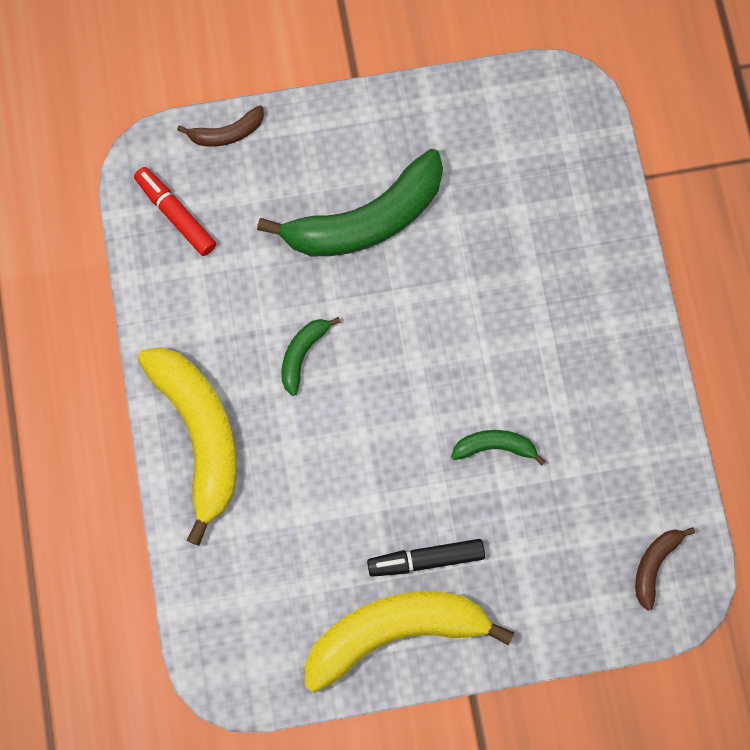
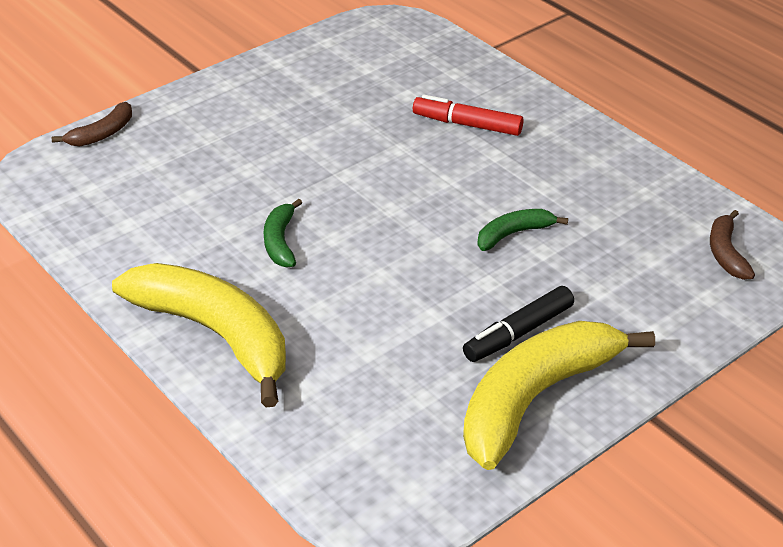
camera: 30 degrees left, 35 degrees down
(176, 214) = (85, 197): red marker -> red marker (467, 124)
(366, 220) = (274, 141): green banana -> none

